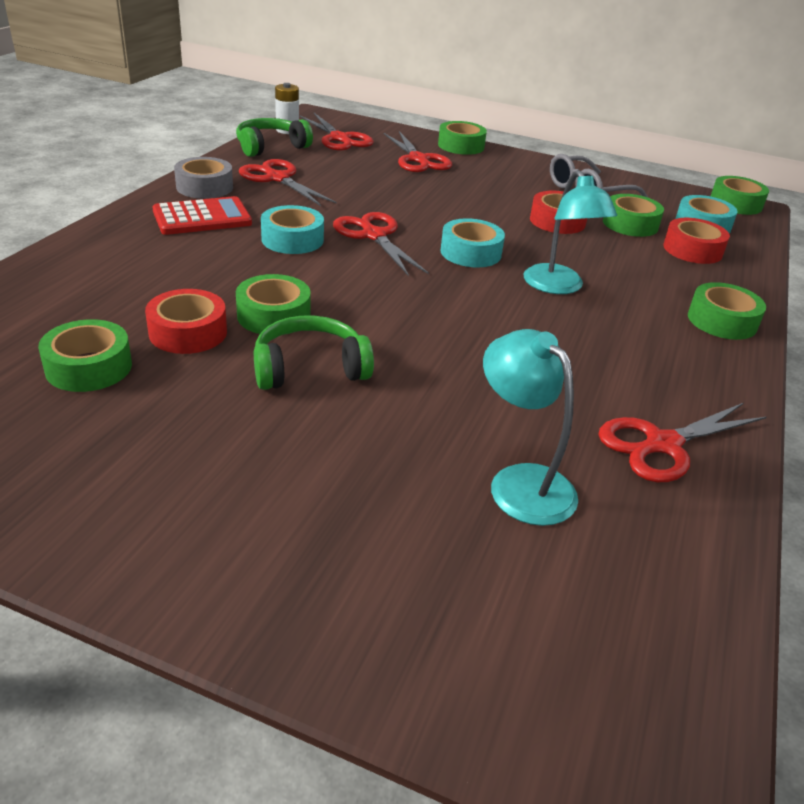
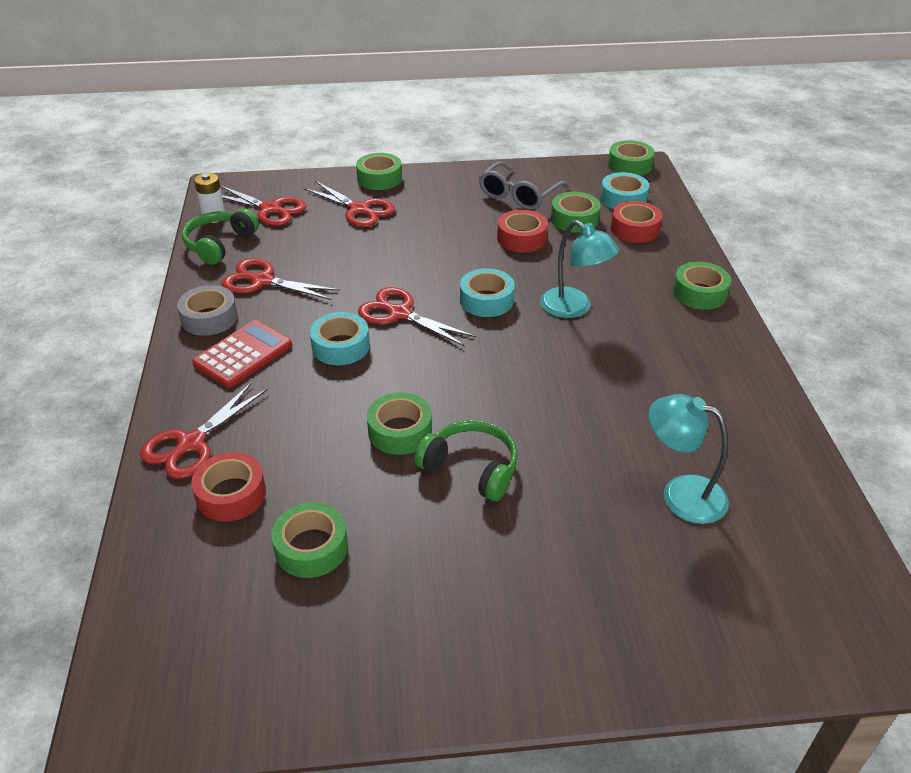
camera: 25 degrees left, 5 degrees up
(188, 332) = (352, 478): red tape -> red tape (231, 494)
(310, 368) = (471, 468): green headphones -> green headphones turned 75 degrees clockwise
(663, 445) = (738, 421): red scissors -> red scissors (191, 443)

